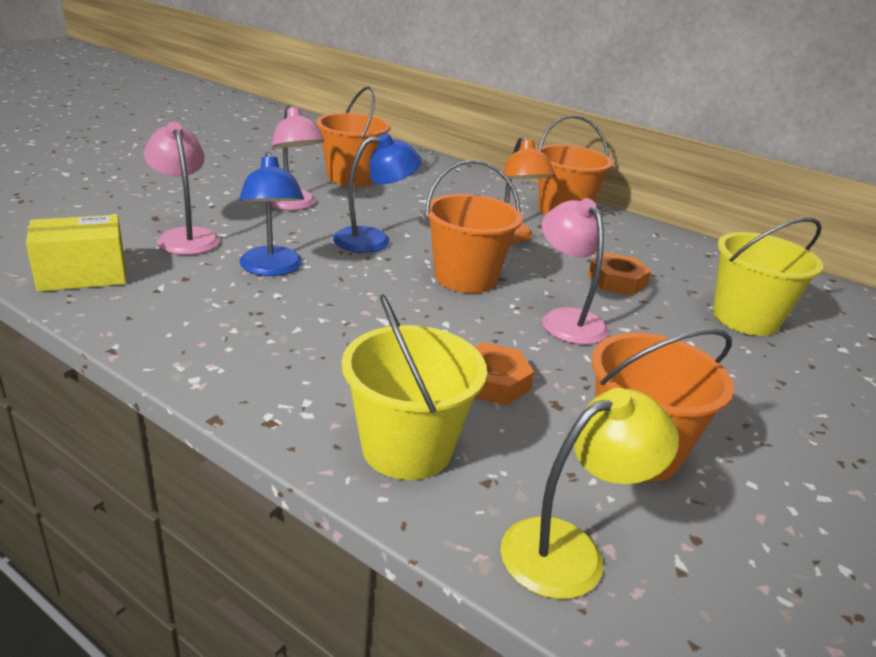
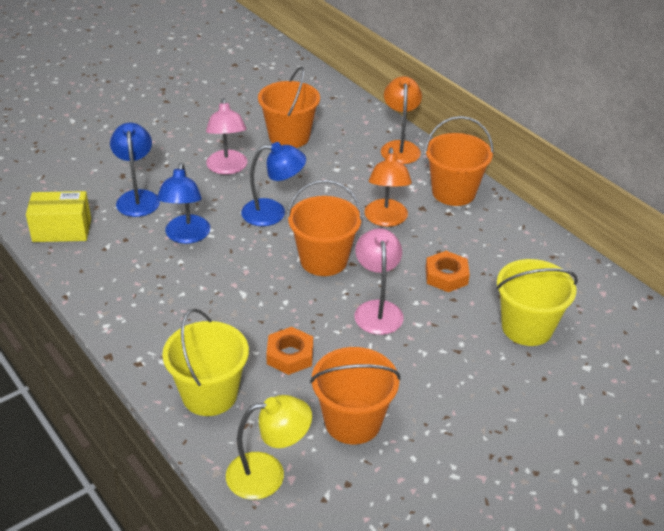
camera: 20 degrees right, 10 degrees up
(186, 236) = (137, 197): pink lamp -> blue lamp
(479, 181) = (400, 147): none -> orange lamp

